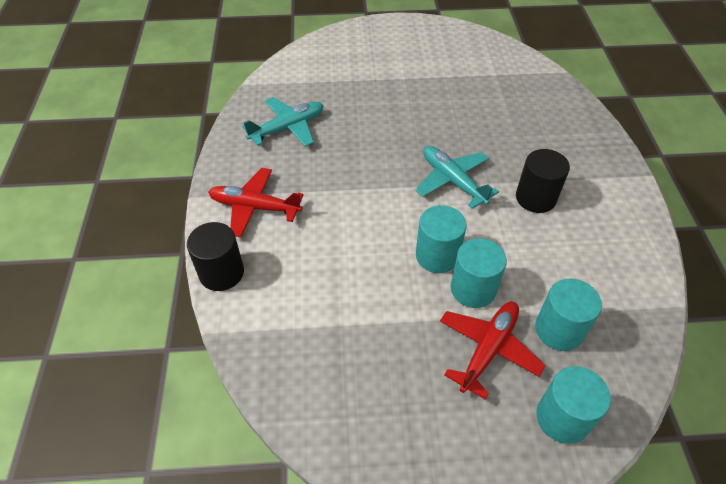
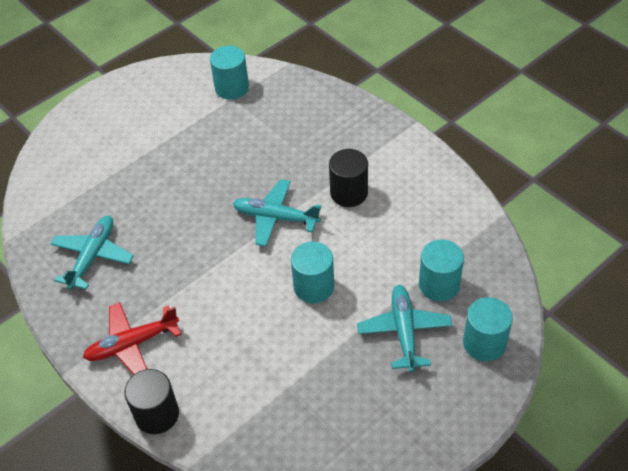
camera: 35 degrees left, 0 degrees up
(473, 289) = (360, 294): turquoise cylinder -> turquoise cylinder (232, 88)
(488, 349) = (404, 331): red plane -> turquoise plane

